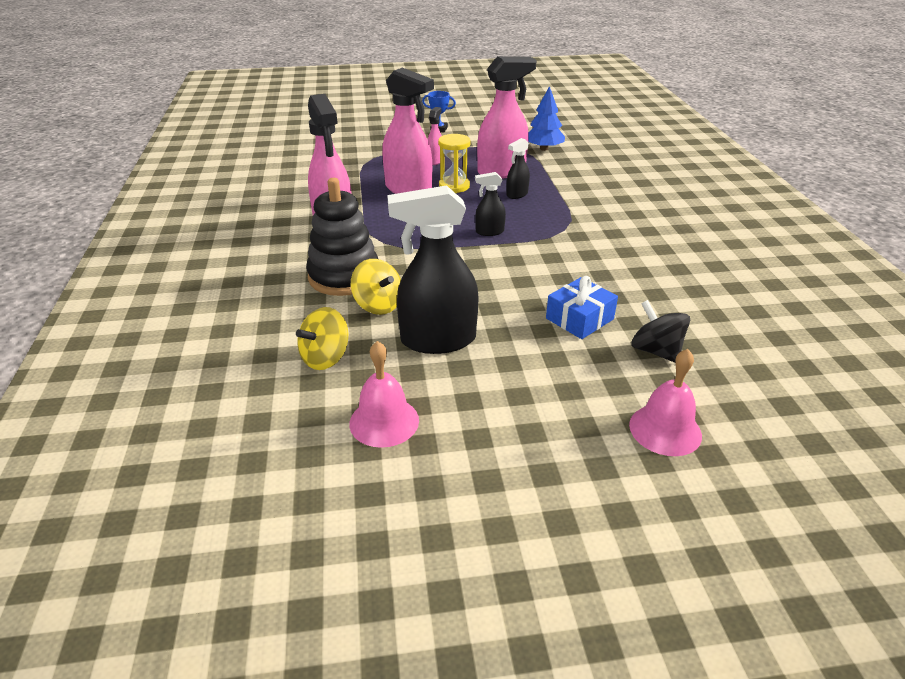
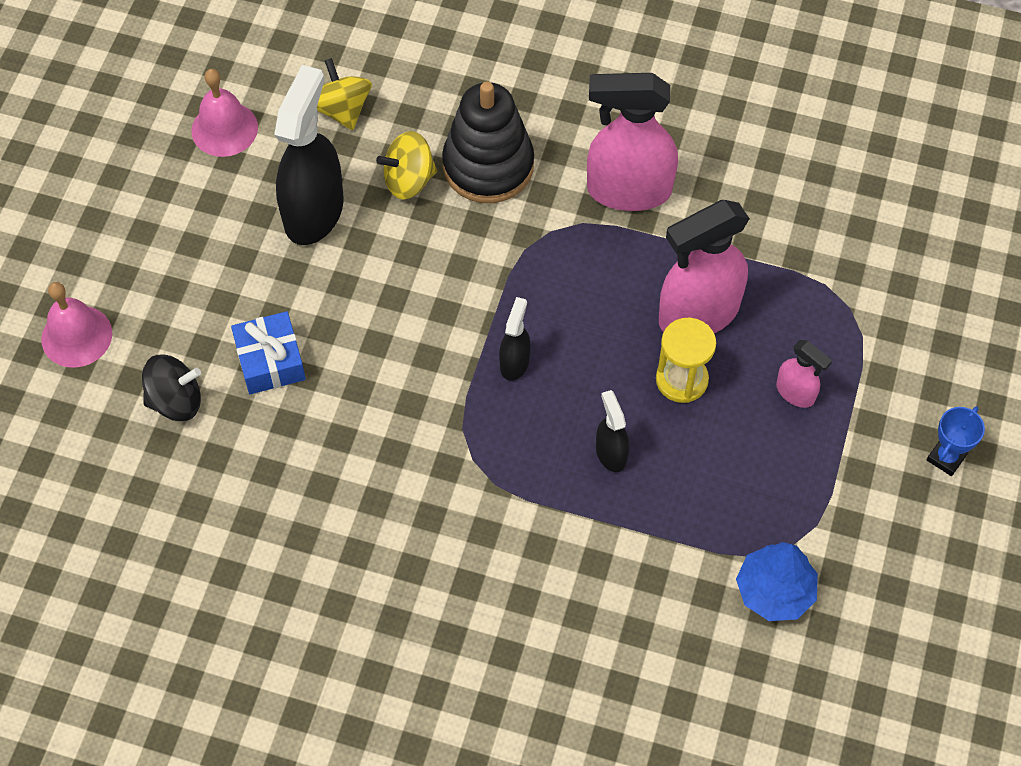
camera: 115 degrees right, 25 degrees up
(502, 172) = (705, 472): pink spray bottle -> none

